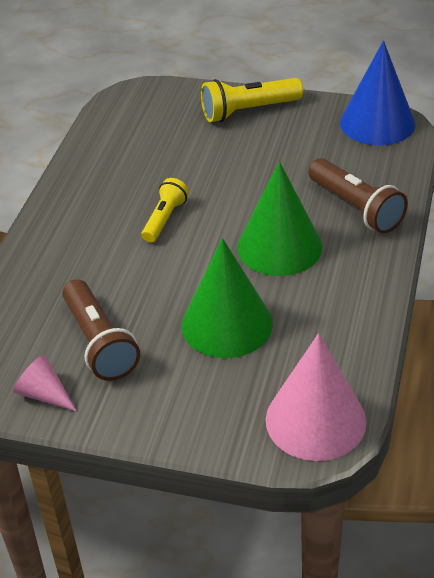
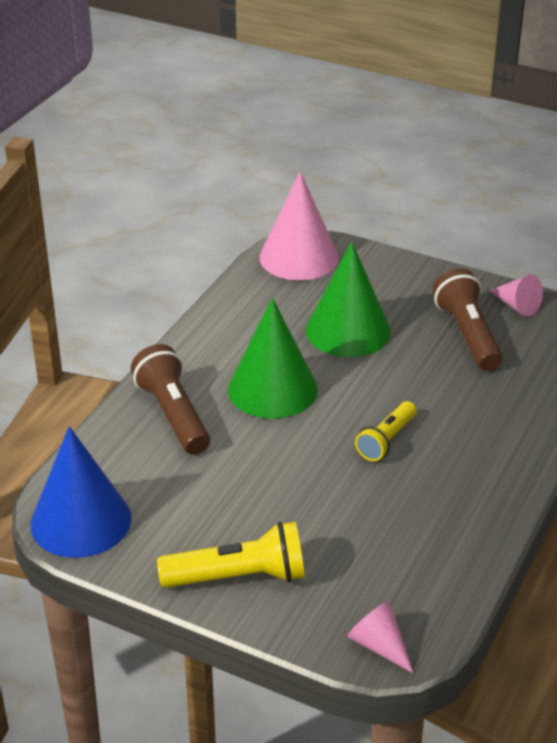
camera: 170 degrees left, 5 degrees down
(145, 93) = (379, 645): none -> pink cone

